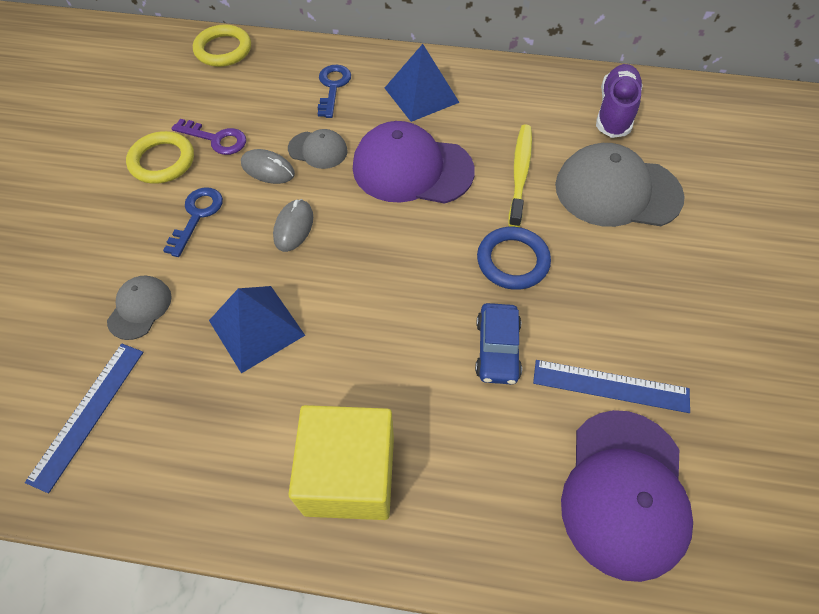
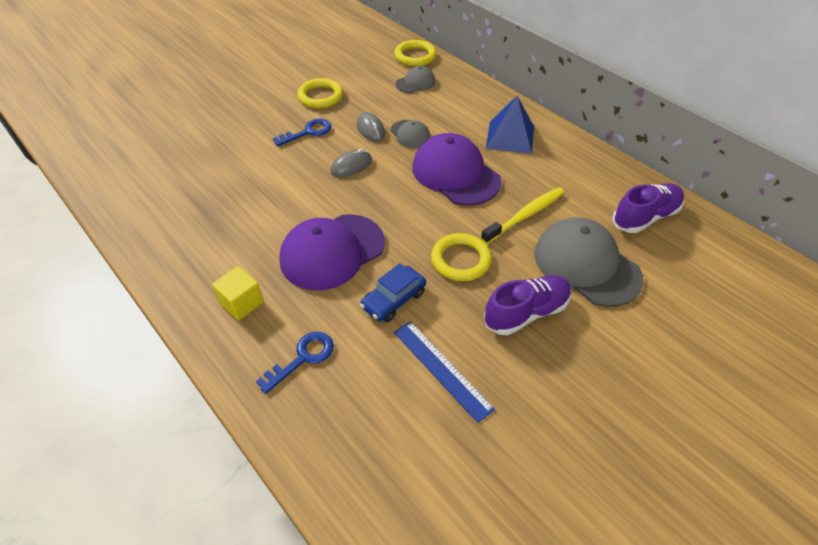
camera: 40 degrees right, 10 degrees down
(88, 414) = (162, 191): blue ruler -> none
(140, 308) = (234, 159): grey cap -> grey cap (415, 83)
(216, 139) = (360, 100): purple key -> none
(256, 328) = (277, 203): blue pyramid -> none
(333, 87) = (457, 105): blue key -> blue key (303, 358)
(349, 475) = (241, 303): yellow cube -> yellow cube, size x0.53
(512, 261) = (460, 260): blue ring -> yellow ring
(619, 274) = (526, 313): none -> purple shoe
(624, 492) = (379, 430): purple cap -> purple cap (332, 251)

